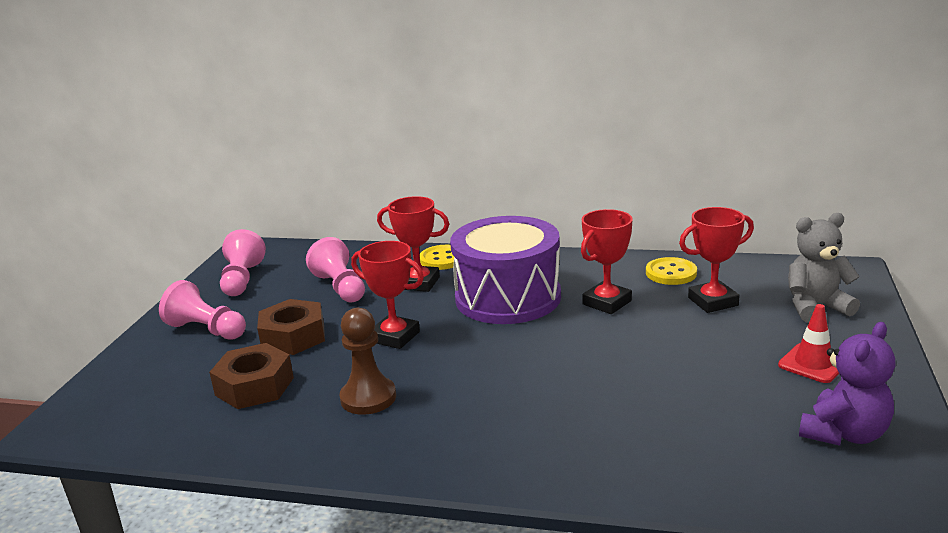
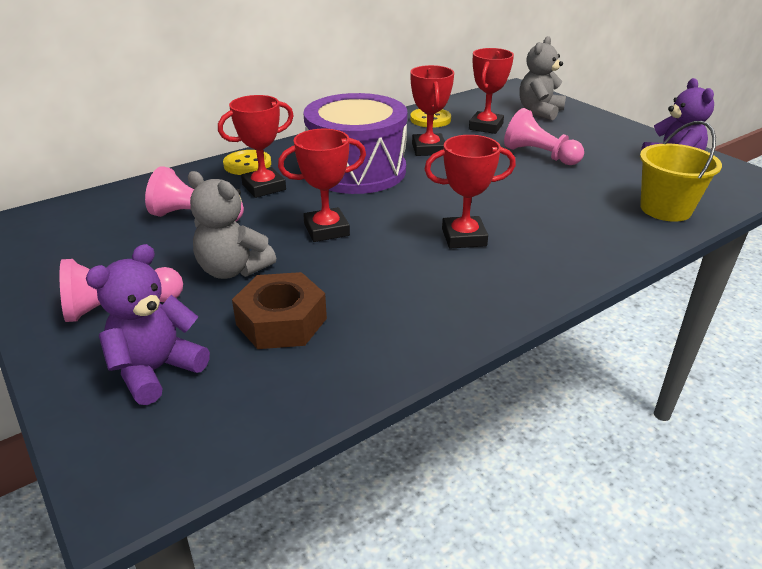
camera: 50 degrees left, 10 degrees up
(158, 377) = (156, 370): none -> purple teddy bear
(242, 279) = (64, 252): pink pawn -> pink pawn (539, 155)
(293, 337) = (233, 270): brown nut -> grey teddy bear
(368, 398) = (398, 277): brown pawn -> none
(473, 394) = (464, 237): none -> red trophy
(718, 472) = (665, 209): none -> yellow bucket
(813, 363) = (594, 139): red traffic cone -> none

